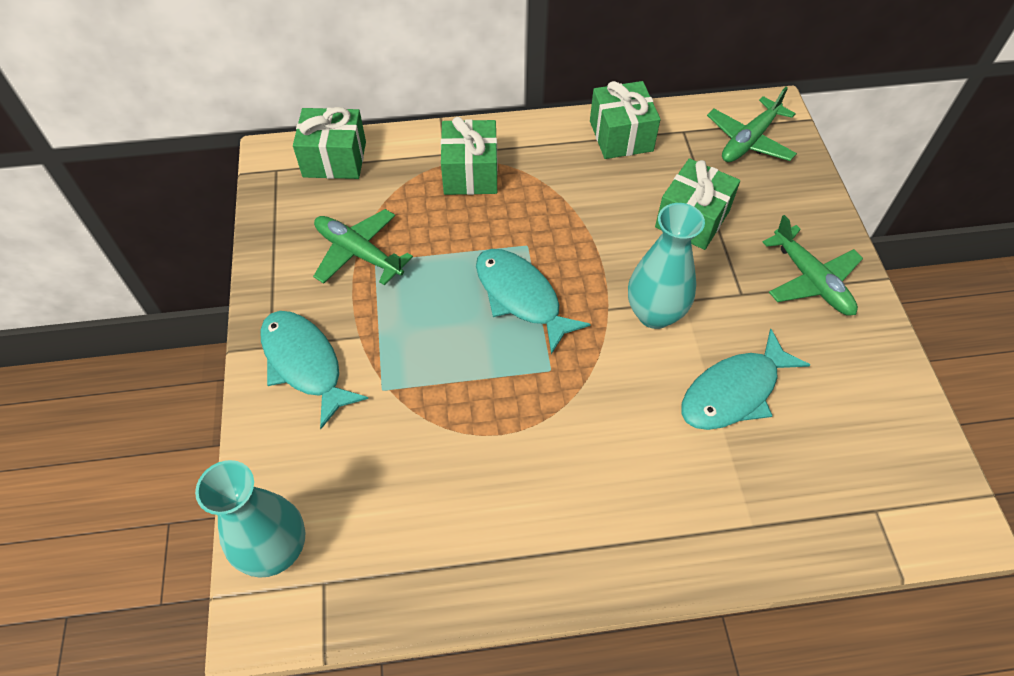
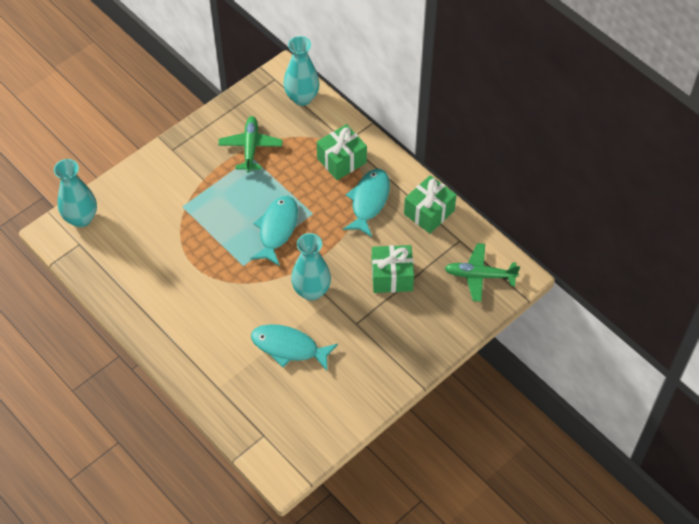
camera: 55 degrees right, 0 degrees up
(305, 364) = (173, 169): turquoise fish -> turquoise fish (369, 201)
(334, 159) = (302, 98): green gift -> turquoise vase
(811, 280) = (391, 351): green plane -> none

